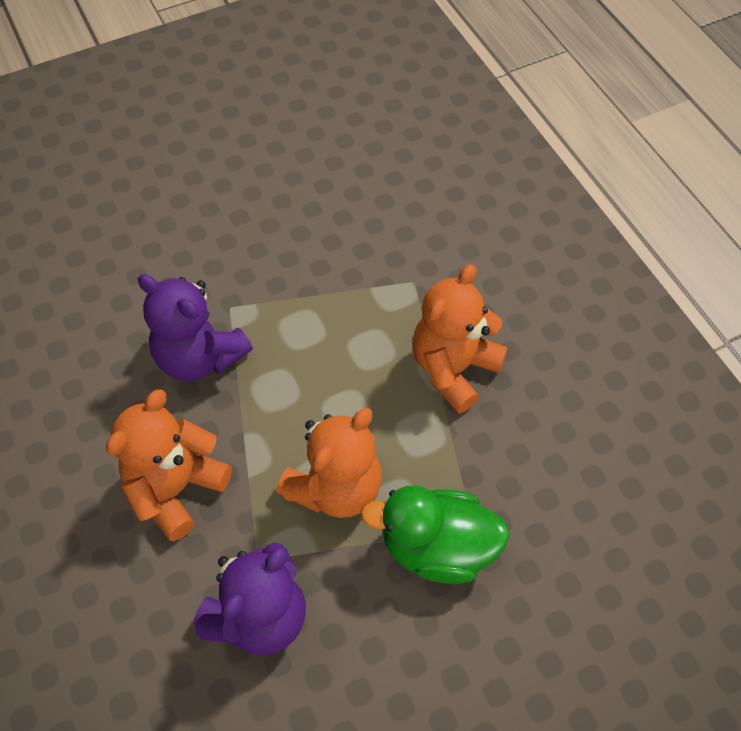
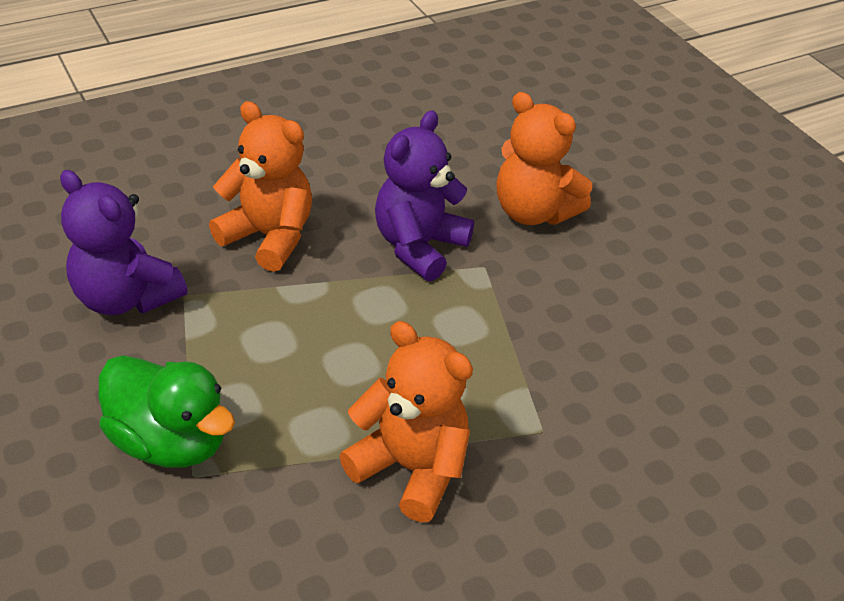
camera: 85 degrees right, 15 degrees down
(336, 487) = (256, 353): orange teddy bear -> orange teddy bear (533, 212)
(437, 548) = (170, 441): green duck -> green duck turned 120 degrees clockwise

